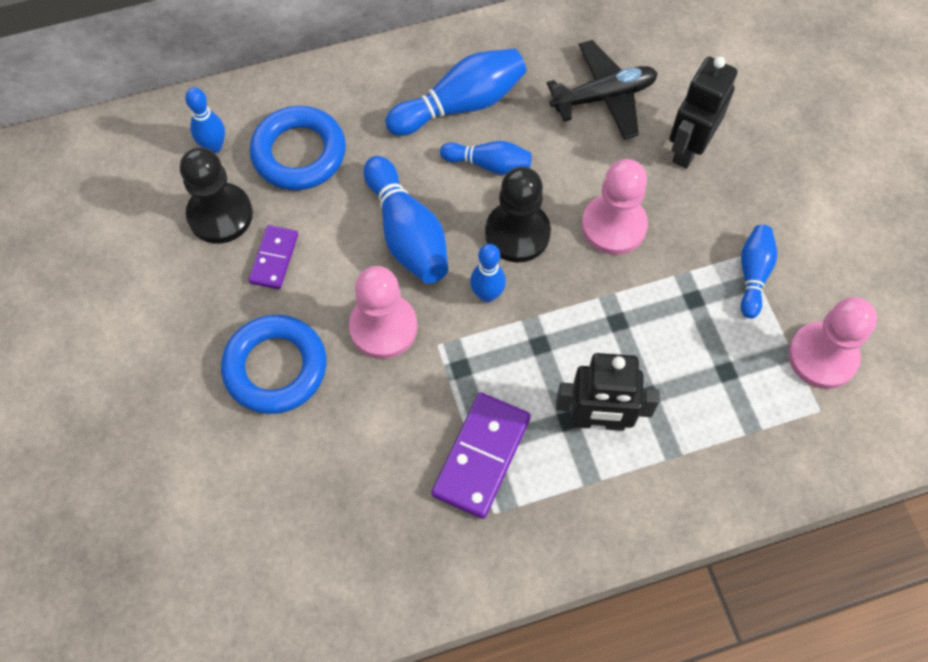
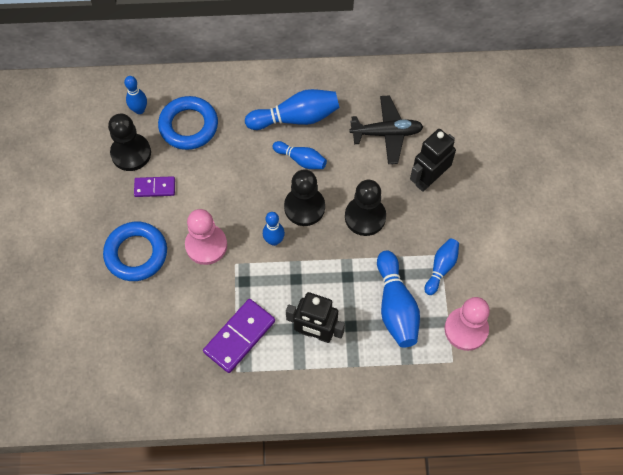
camera: 15 degrees right, 0 degrees up
(274, 259) = (155, 188): purple domino -> purple domino turned 60 degrees clockwise
(407, 233) = (238, 191): blue bowling pin -> blue bowling pin (395, 306)
(614, 226) = (365, 217): pink pawn -> black pawn

